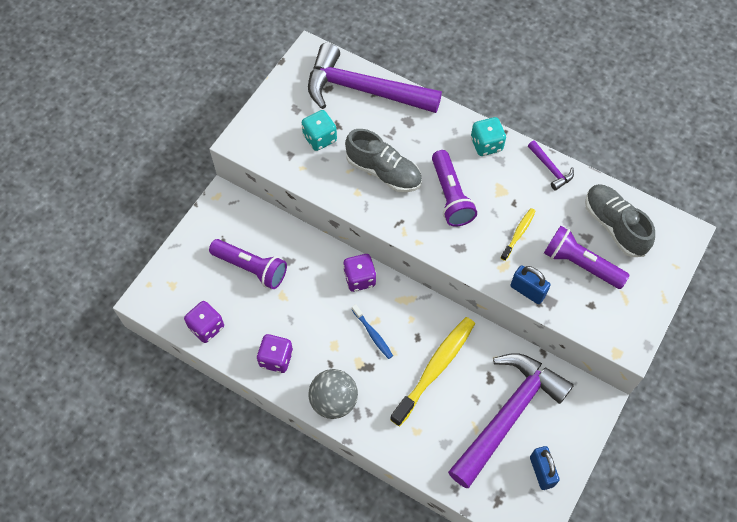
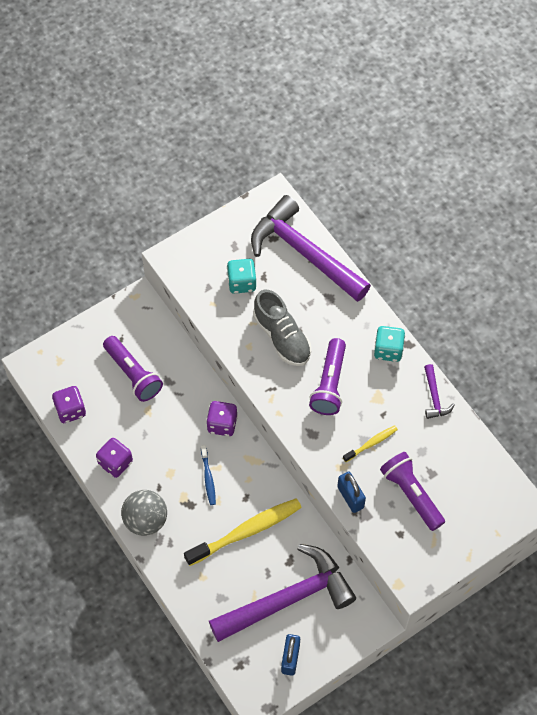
camera: 25 degrees right, 0 degrees up
(614, 226) = (462, 473): grey shoe -> none

